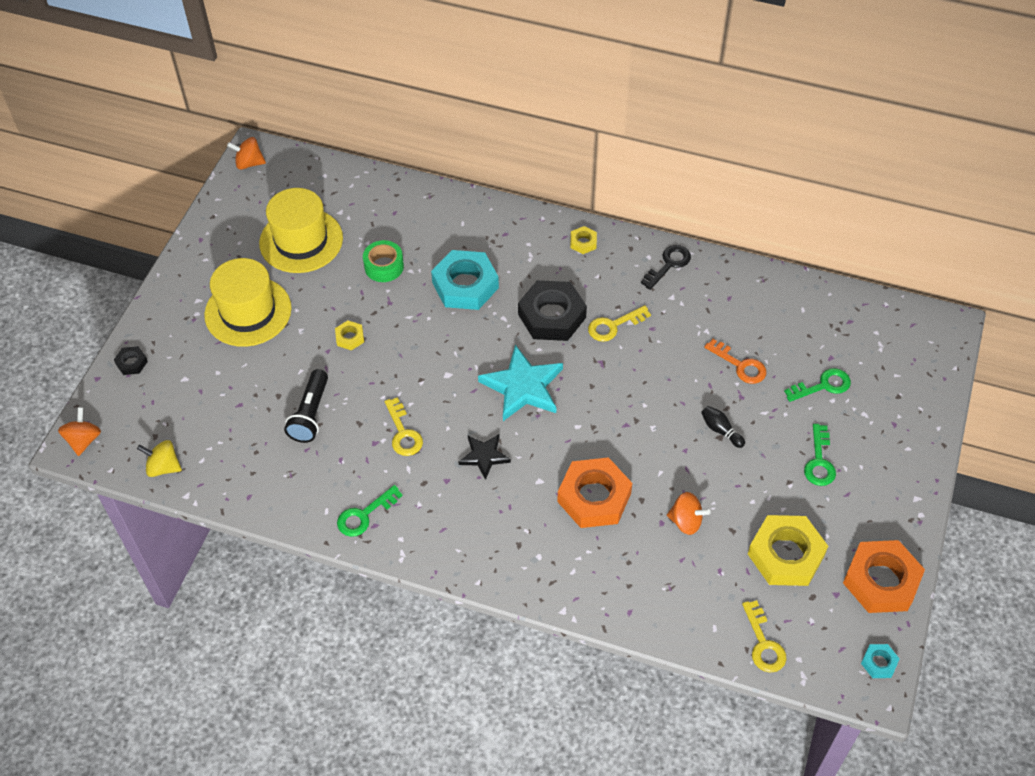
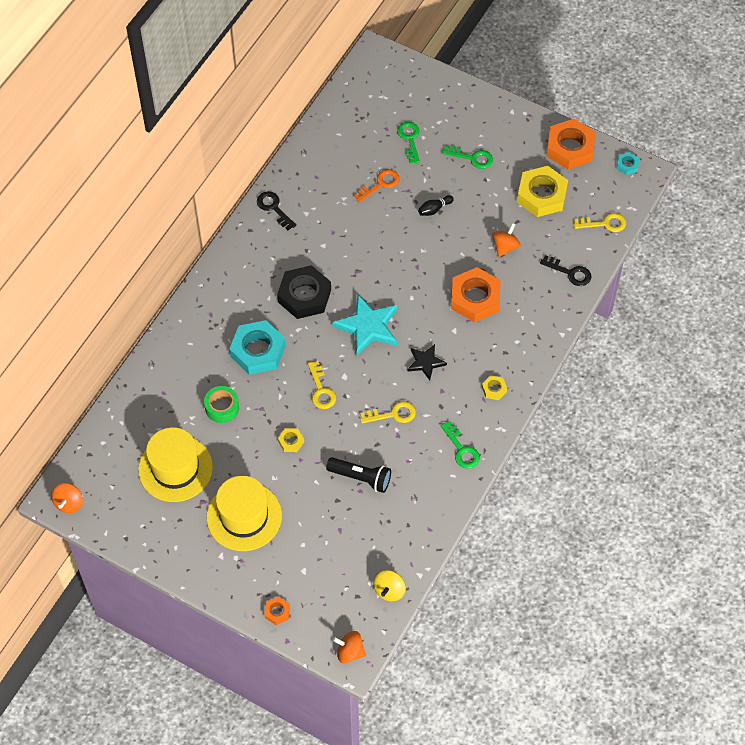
camera: 80 degrees left, 5 degrees up
(131, 363) = (277, 612): black nut -> orange nut
(583, 242) = (235, 261): yellow nut -> yellow nut (494, 389)
(613, 326) = (324, 256): yellow key -> yellow key (321, 390)
(666, 608) = (570, 273): none -> black key

